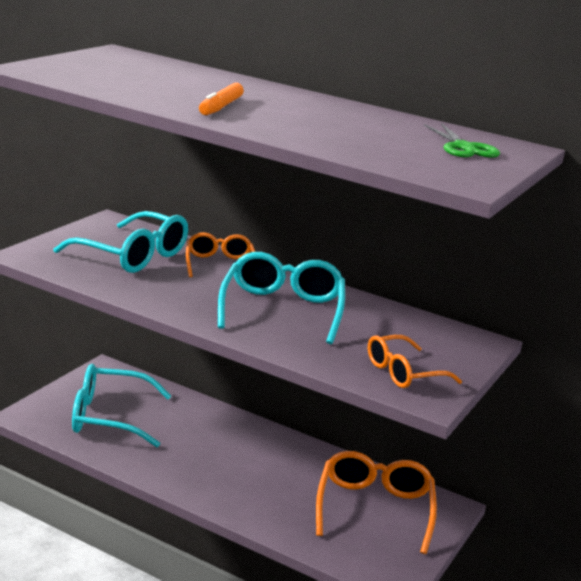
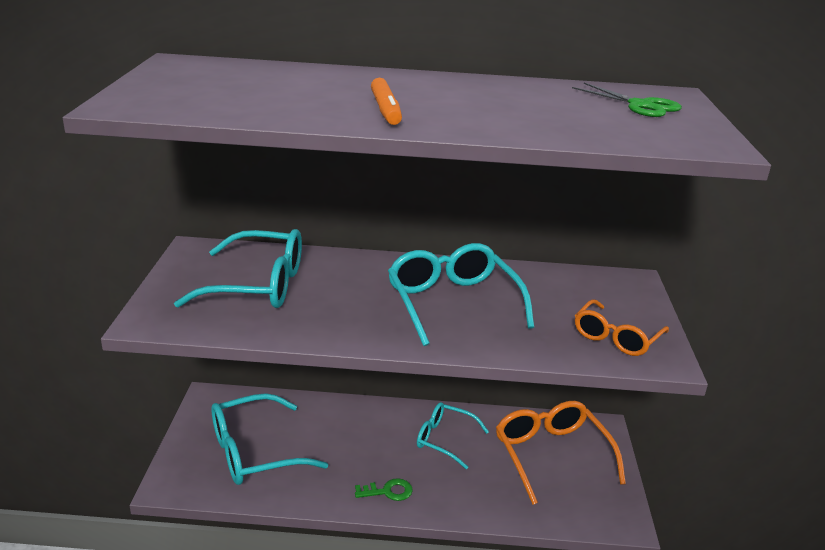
camera: 25 degrees left, 5 degrees up
(195, 481) = (388, 491): none -> green key
(219, 265) = (348, 269): orange glasses -> none
(282, 463) = (445, 440): none -> turquoise glasses

